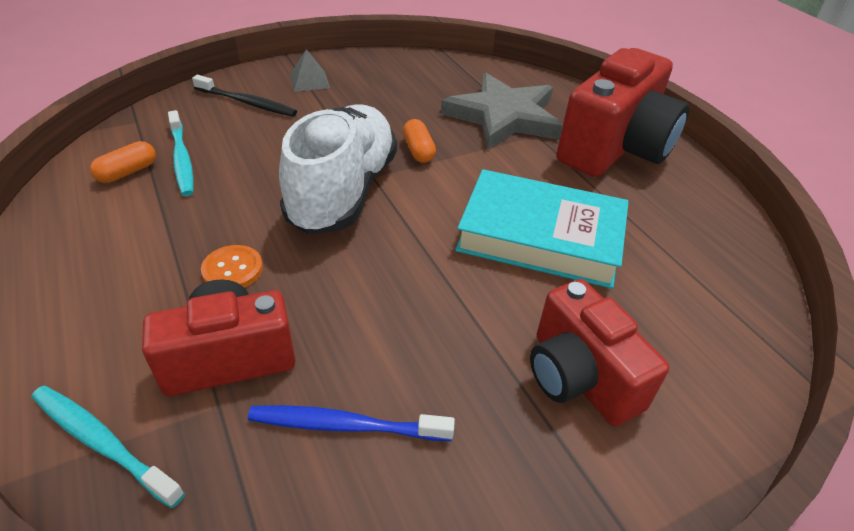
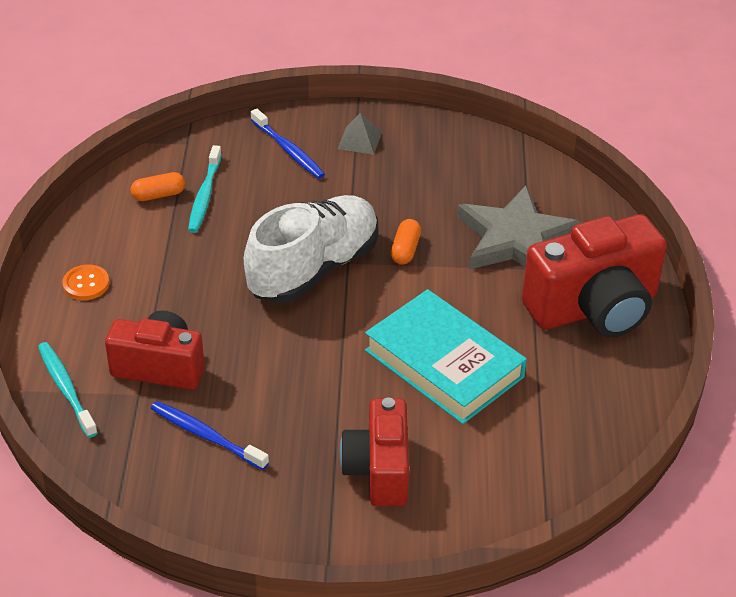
camera: 30 degrees right, 0 degrees up
(232, 269) = (194, 306): orange button -> orange button (86, 284)
(247, 103) = (288, 150): black toothbrush -> blue toothbrush

